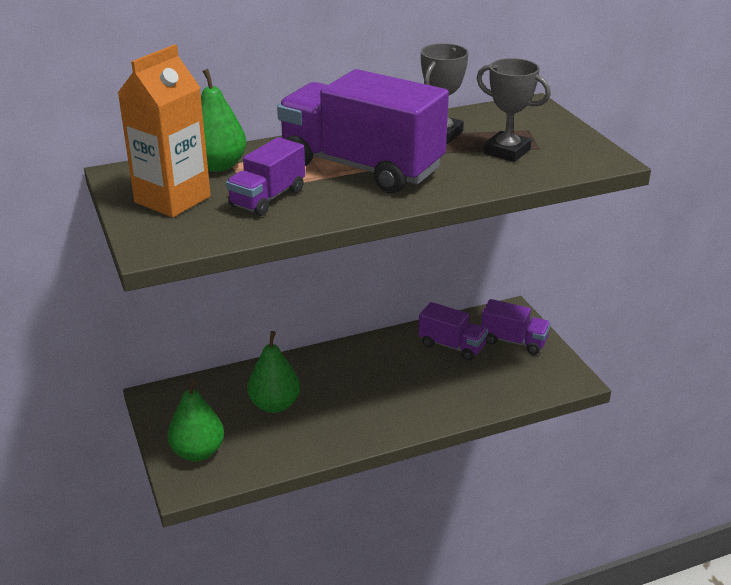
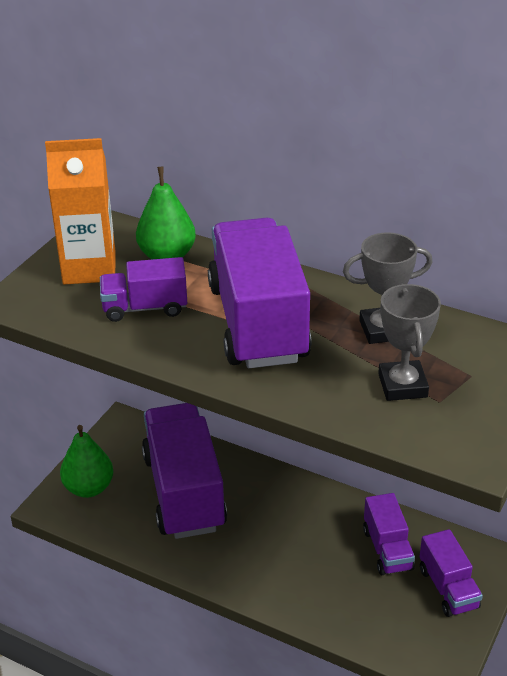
camera: 50 degrees right, 5 degrees up
(274, 405) = (184, 492): green pear -> purple truck

